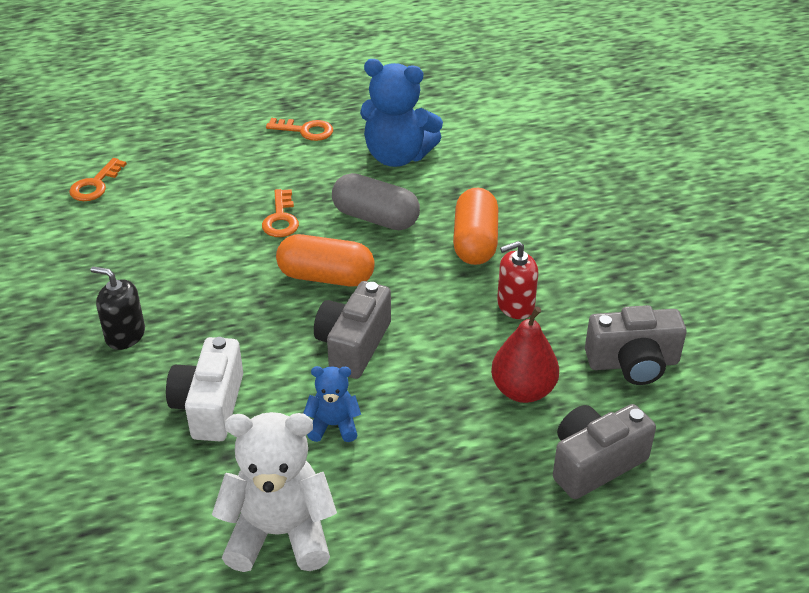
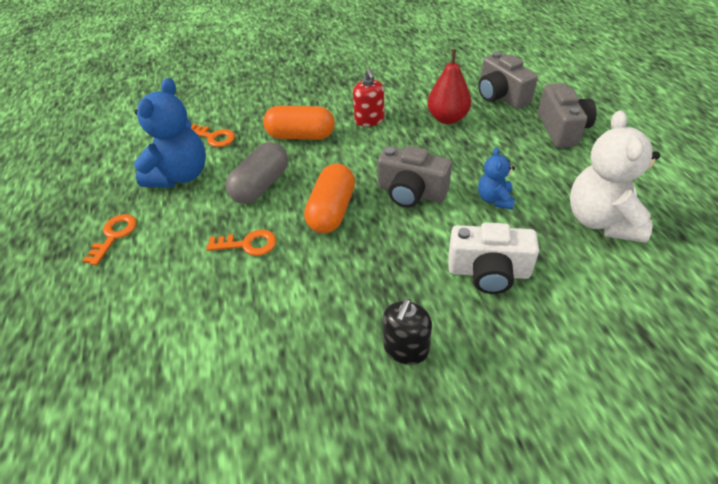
camera: 85 degrees left, 5 degrees up
(95, 185) = (138, 424): orange key -> orange key (214, 137)
(633, 363) = (420, 80): grey camera -> grey camera (562, 129)

